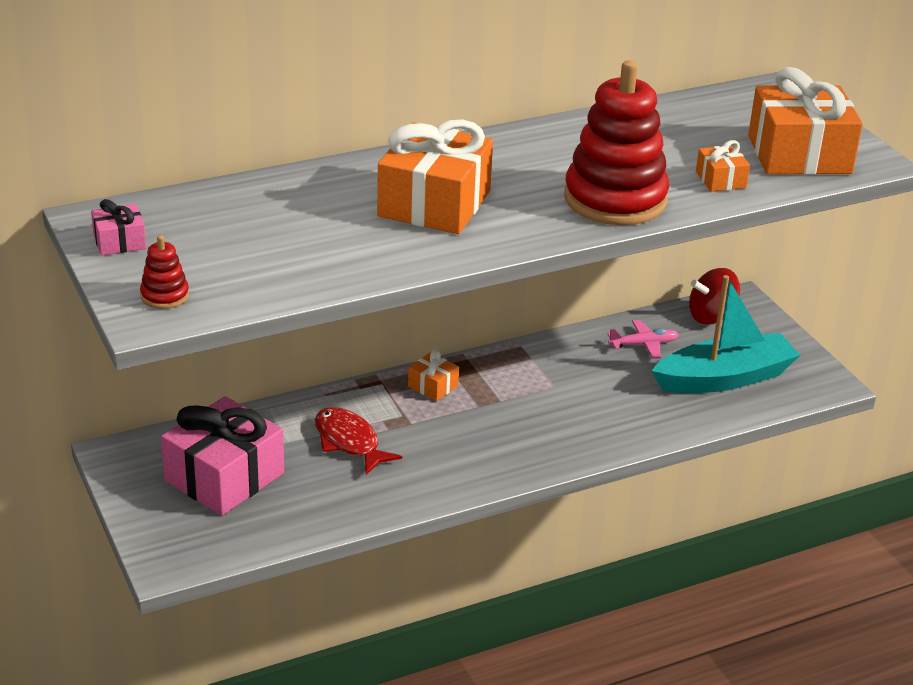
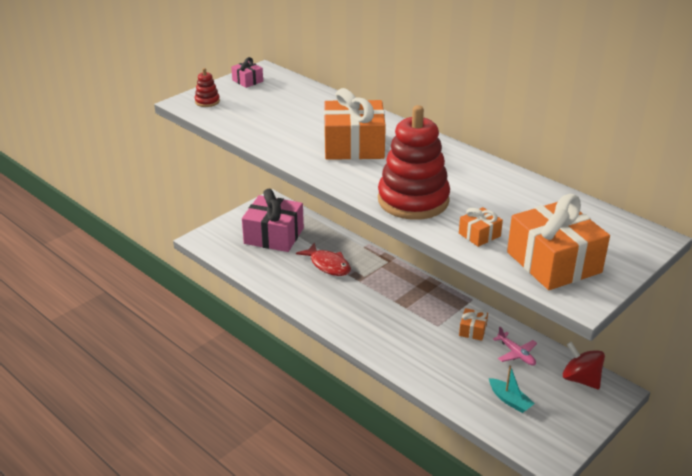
camera: 70 degrees right, 0 degrees up
(349, 442) = (328, 265): red fish -> red fish turned 105 degrees clockwise
(433, 386) = (400, 280): orange gift -> orange gift (472, 330)
(724, 378) = (510, 400): turquoise boat -> turquoise boat, size x0.46

